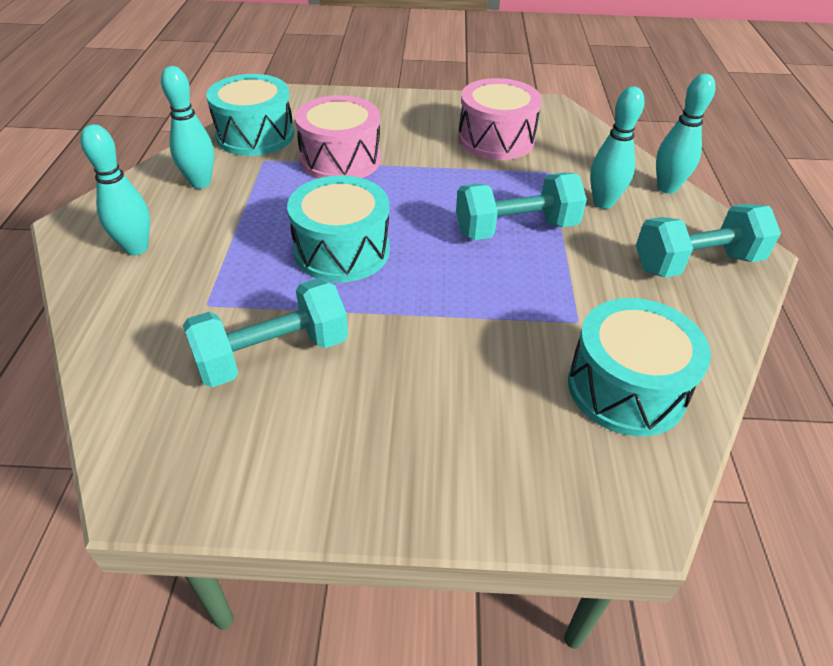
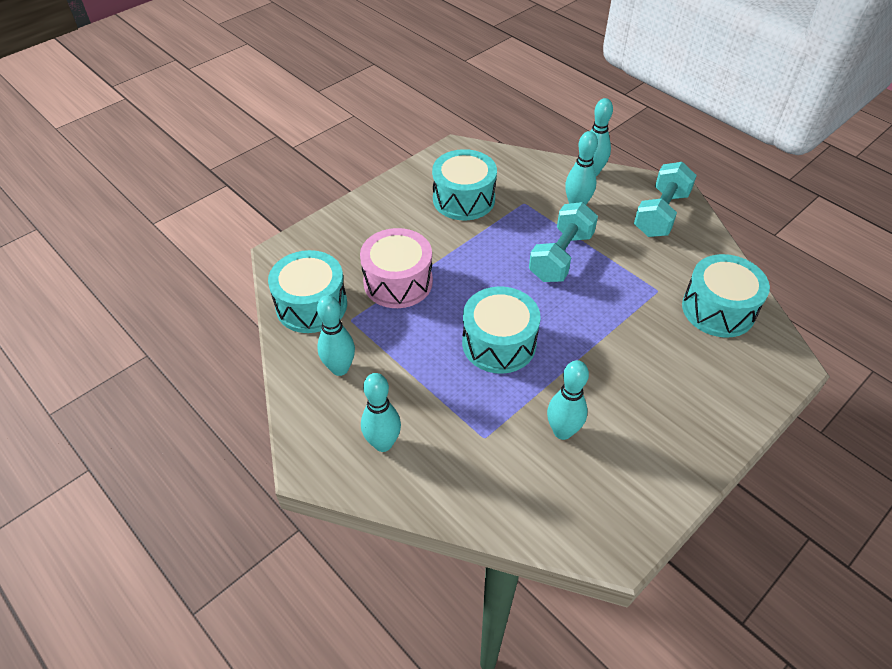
camera: 45 degrees left, 5 degrees up
(273, 354) = (562, 431): turquoise dumbbell -> turquoise bowling pin
(496, 139) = (463, 199): pink drum -> turquoise drum

